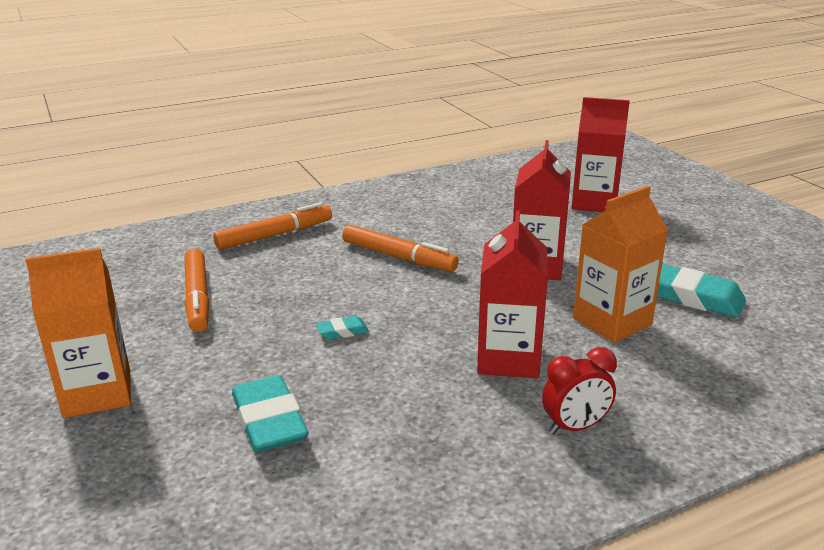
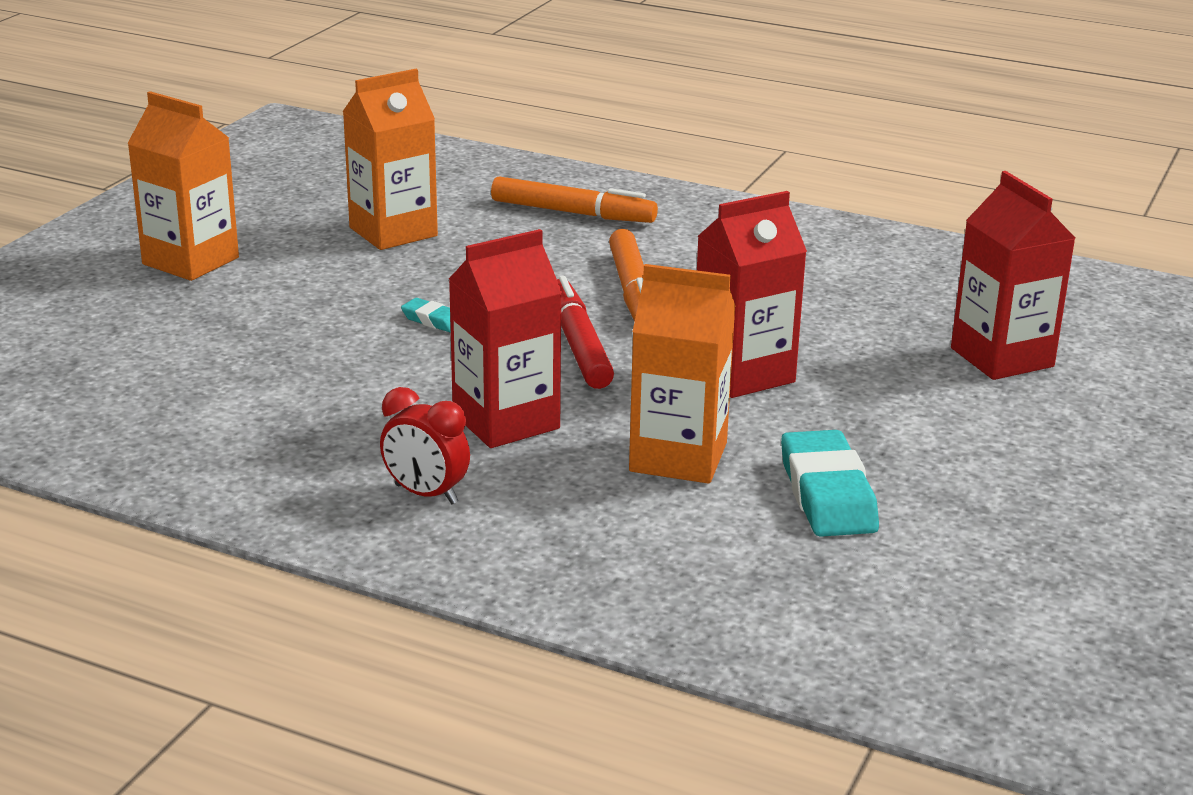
camera: 50 degrees right, 0 degrees up
(198, 297) = (393, 232): orange marker -> orange carton
(269, 421) = (244, 346): turquoise eraser -> none
(441, 298) = (578, 345): none -> red marker

